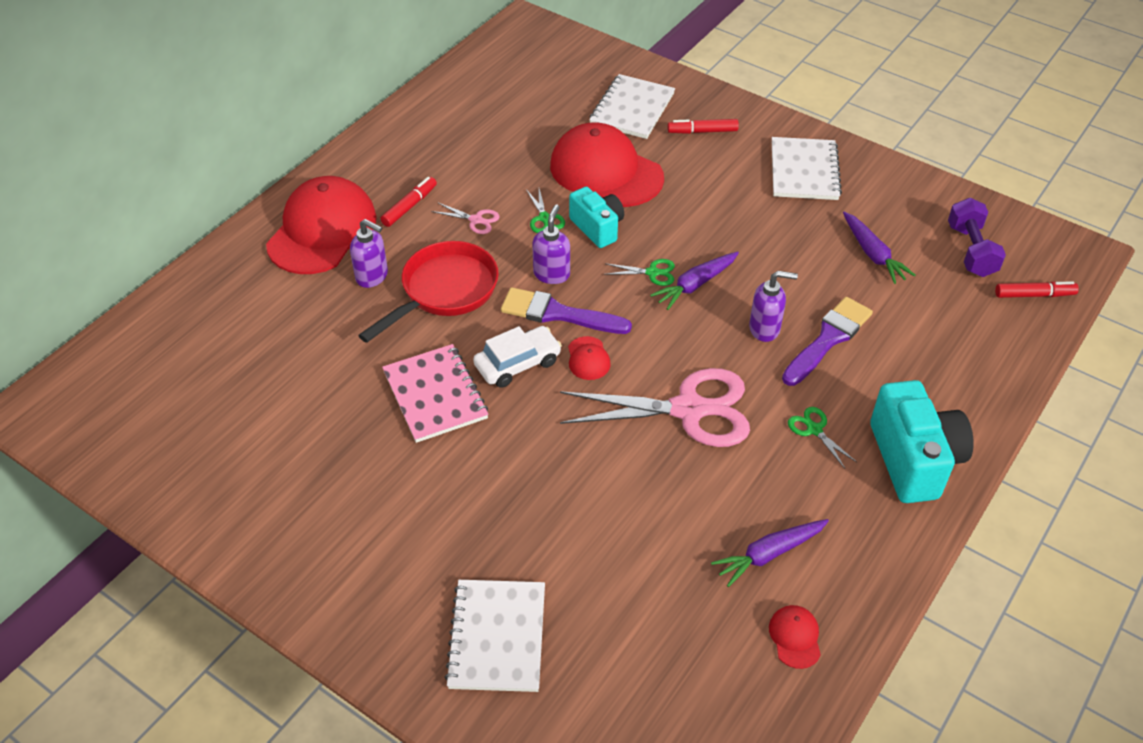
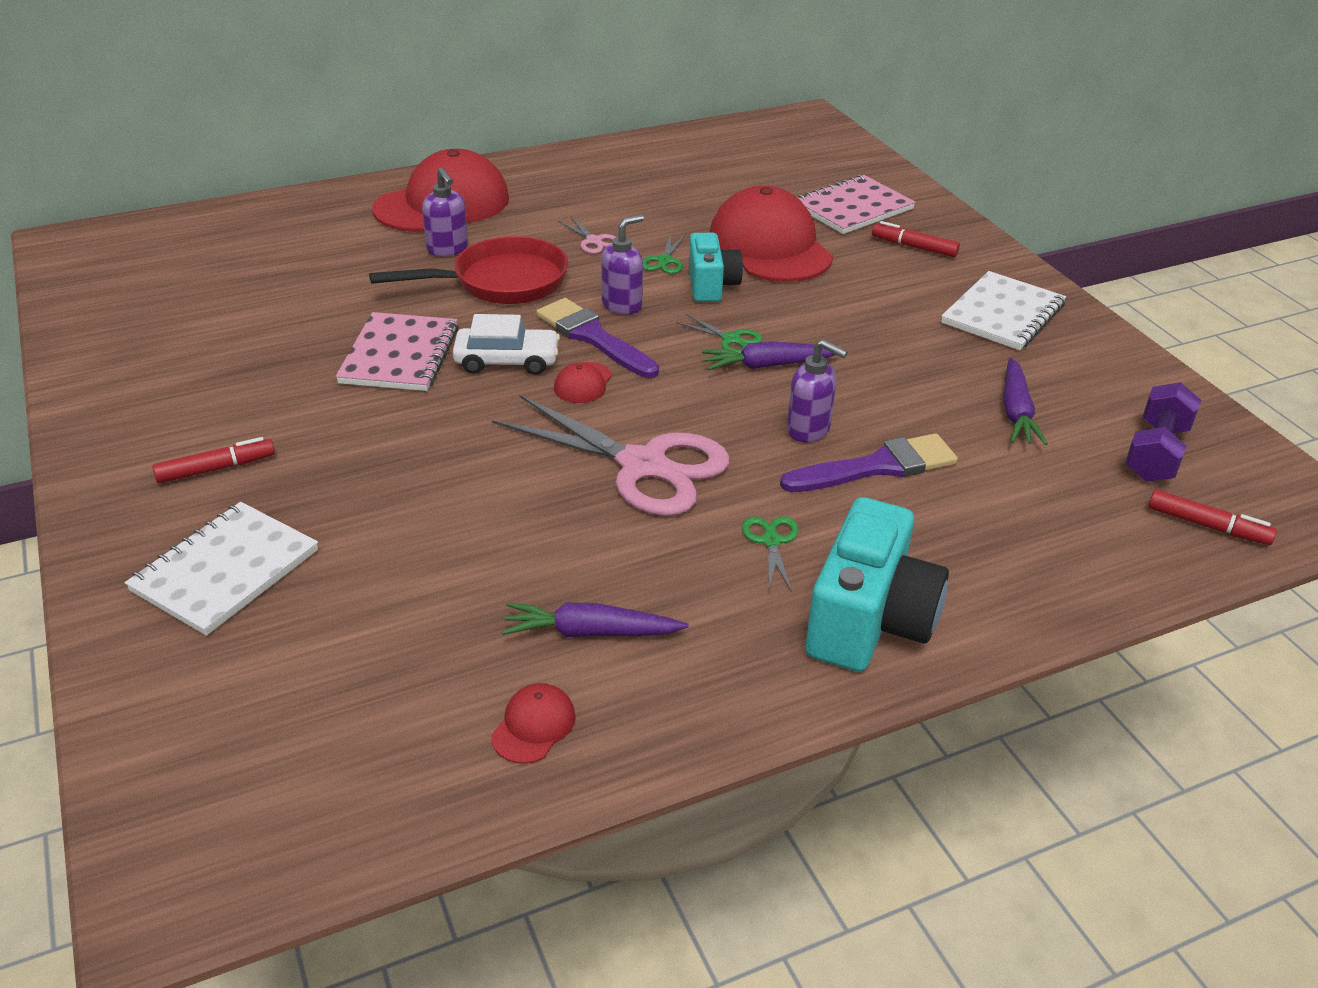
camera: 30 degrees right, 10 degrees down
(409, 206) = (542, 212): red marker -> red marker (216, 469)
(632, 109) = (853, 208): white notebook -> pink notebook

